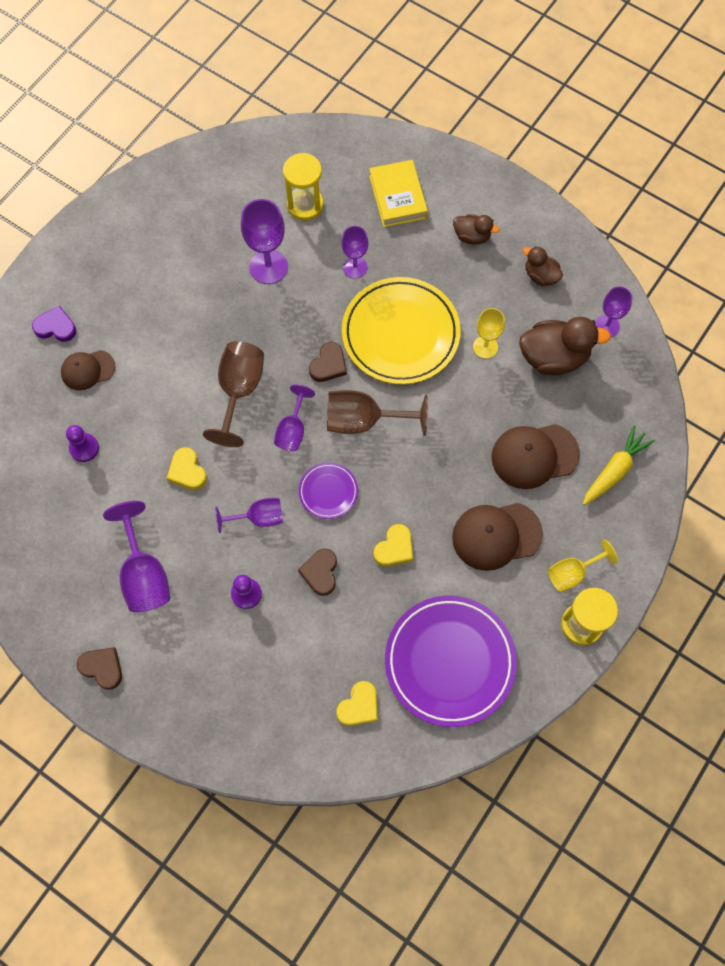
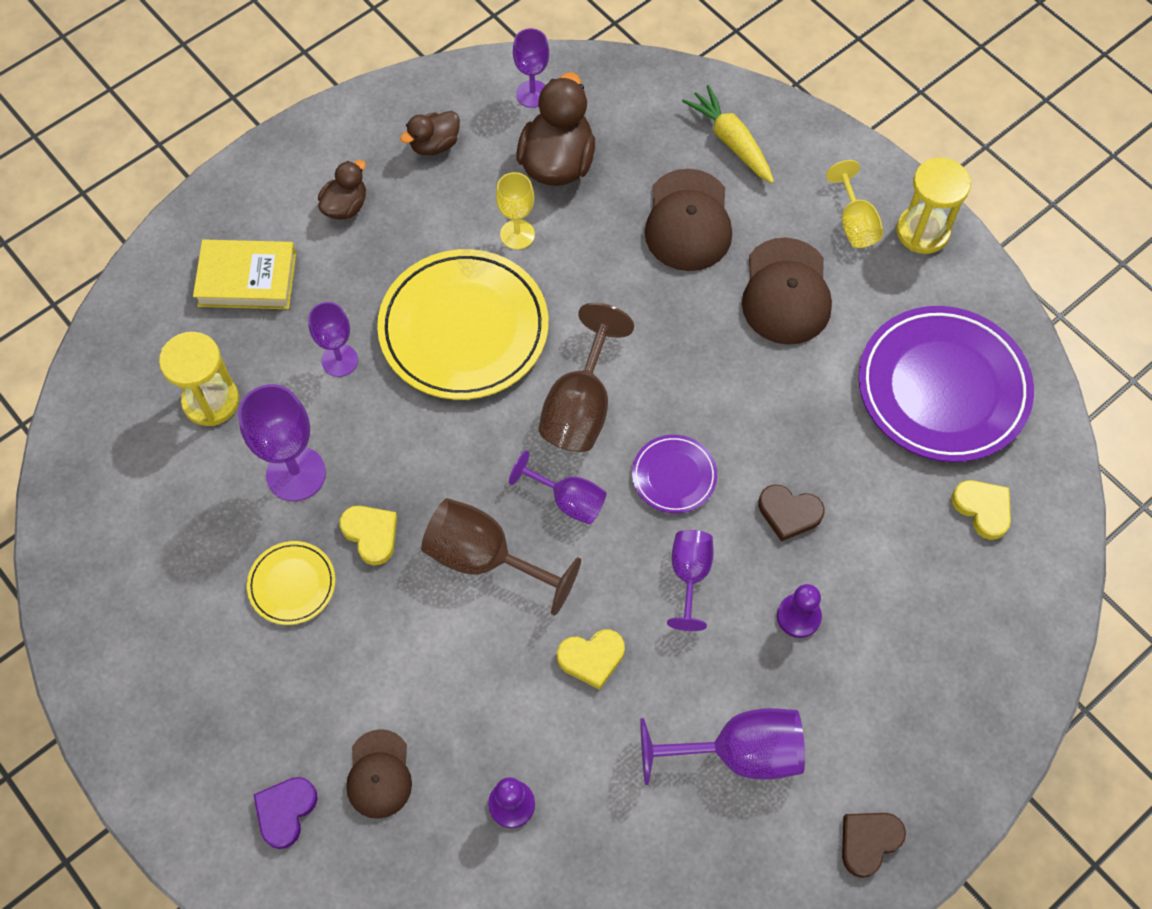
camera: 75 degrees left, 5 degrees down
(195, 287) = (292, 584): none -> yellow plate
(328, 365) = (481, 430): brown heart -> none
(394, 548) = (775, 414): yellow heart -> yellow heart (371, 534)

